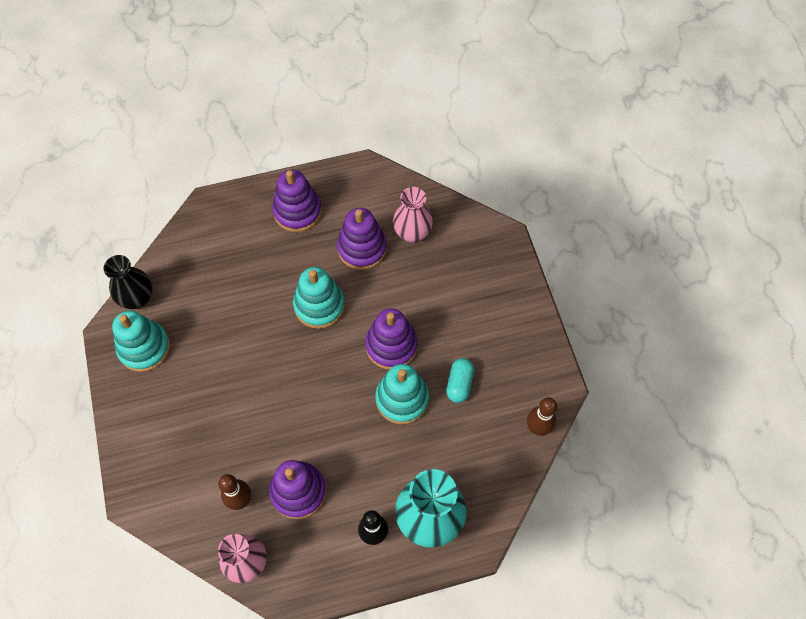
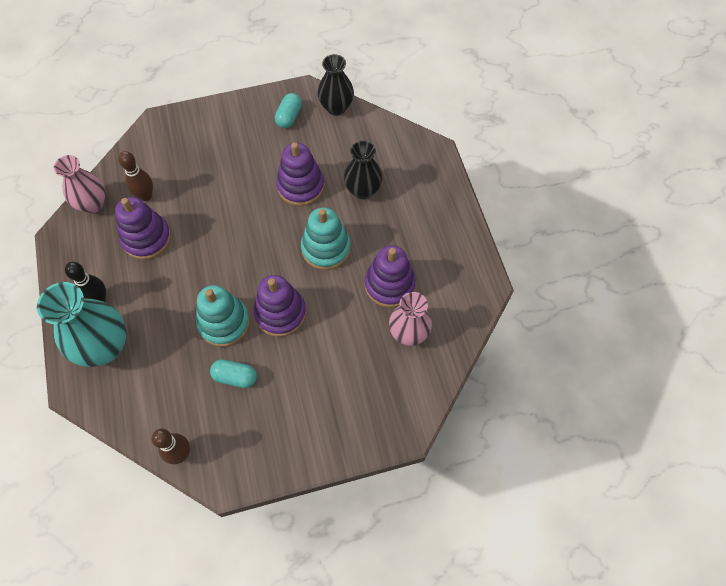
camera: 90 degrees right, 0 degrees up
(144, 348) = (289, 117): turquoise stacking toy -> turquoise capsule
(251, 271) = (363, 190): none -> black vase
(297, 211) = (430, 225): purple stacking toy -> purple stacking toy (300, 186)

